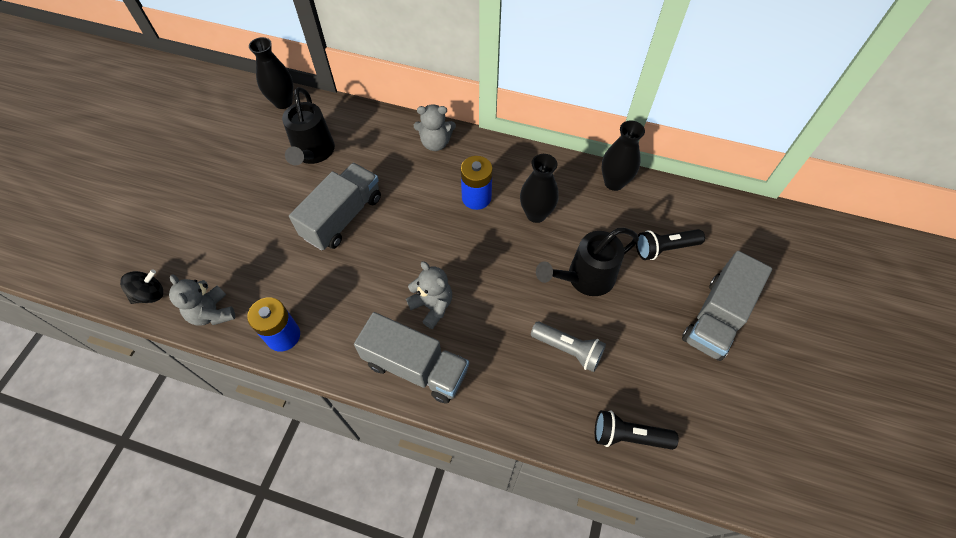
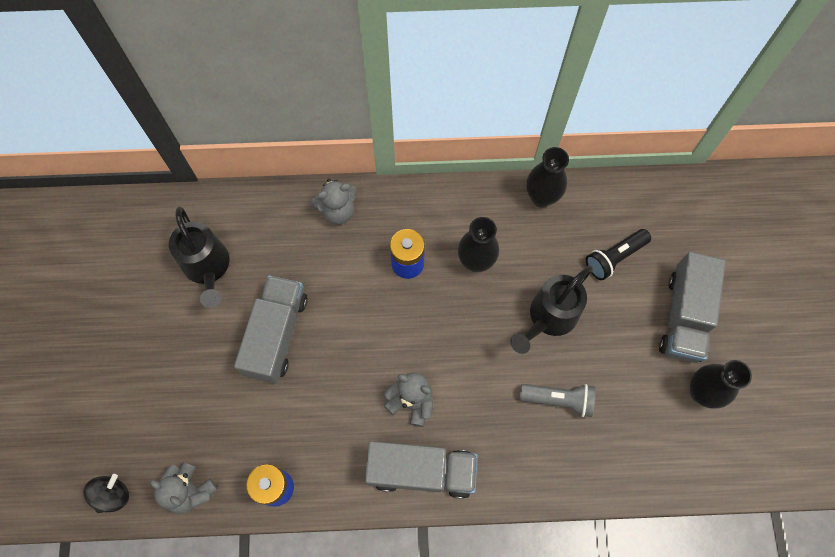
camera: 20 degrees left, 10 degrees up
(283, 102) = (142, 214): black vase -> black vase (701, 392)
(628, 436) = (640, 464): black flashlight -> none

